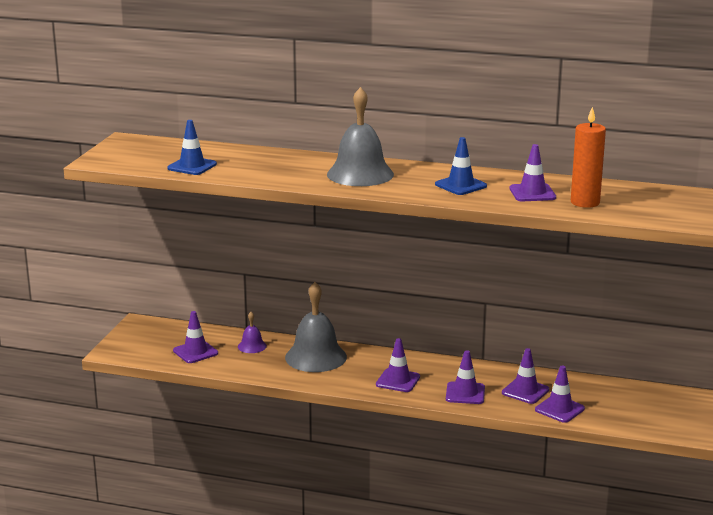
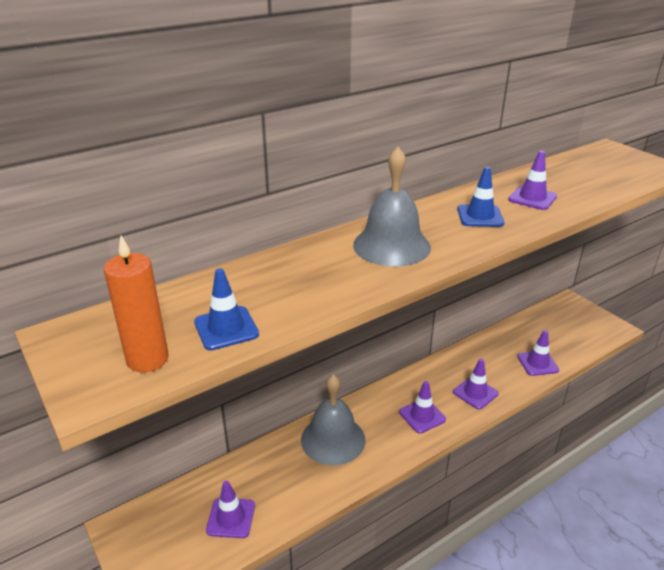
camera: 50 degrees left, 10 degrees up
(252, 346) = (267, 469): purple bell -> none
(525, 391) = (498, 363): purple traffic cone -> none
(585, 202) = (575, 189): orange candle -> orange candle (147, 359)

